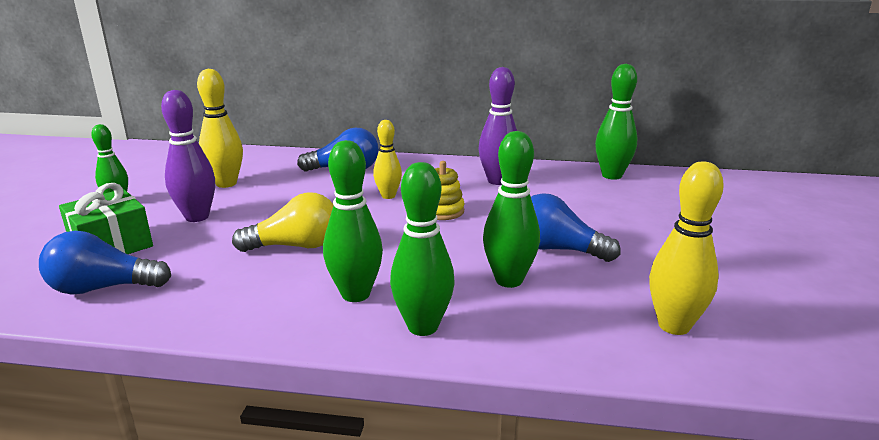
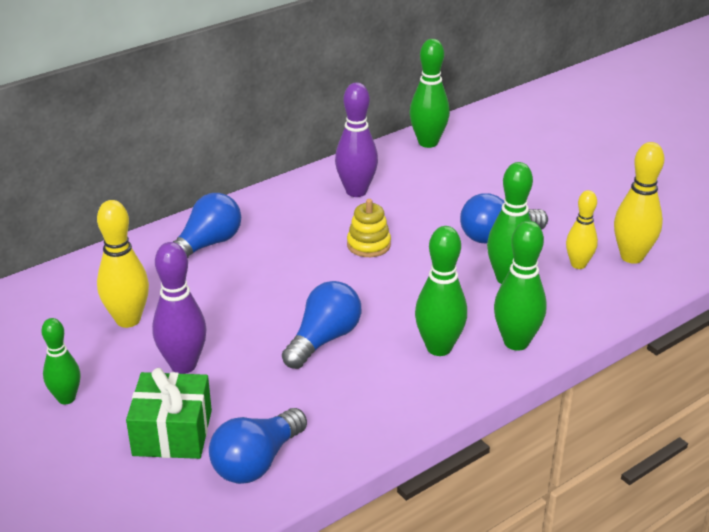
camera: 45 degrees left, 10 degrees up
(295, 246) = (323, 339): yellow light bulb -> blue light bulb
(388, 196) = (300, 253): yellow bowling pin -> yellow bowling pin (578, 264)

